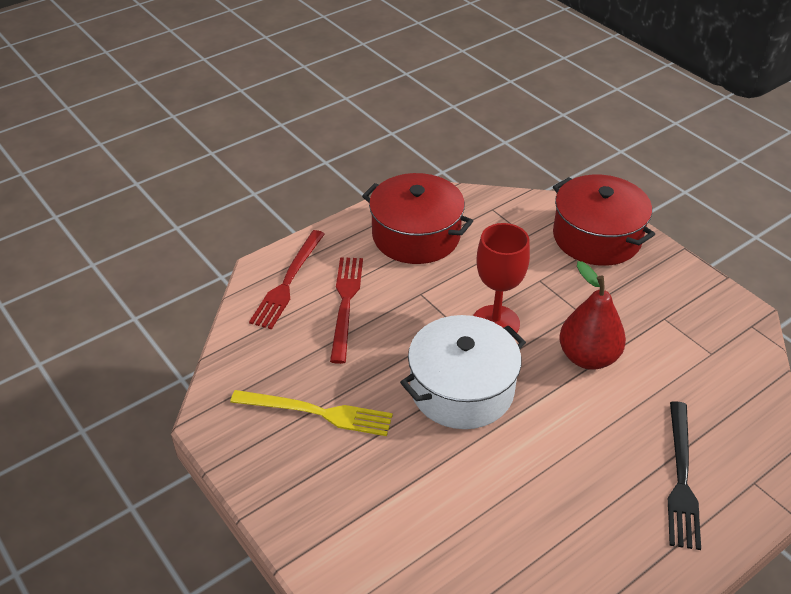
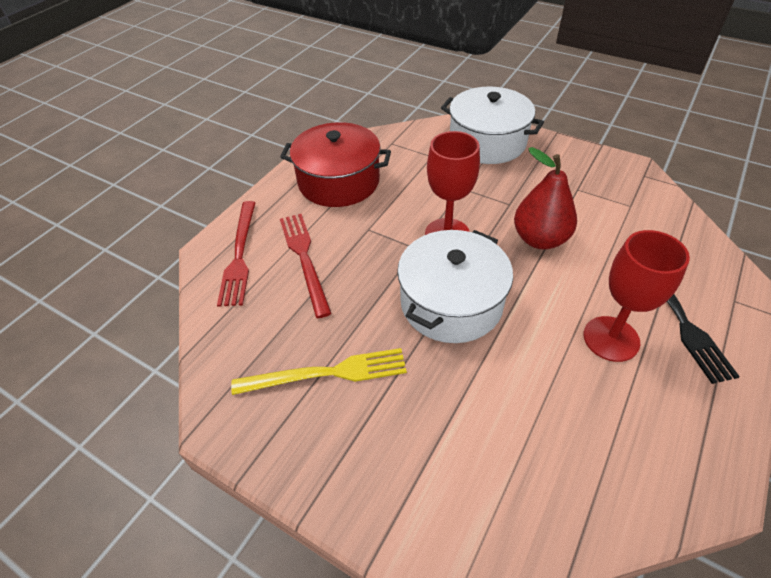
camera: 20 degrees left, 5 degrees up
(597, 237) = (487, 142): red pot -> white pot
(597, 473) = (611, 339): none -> red goblet

